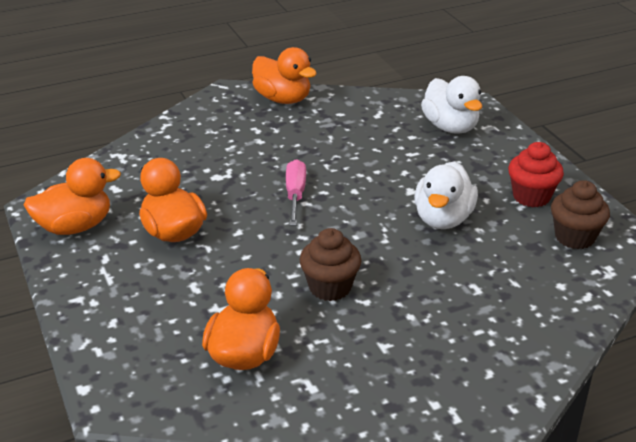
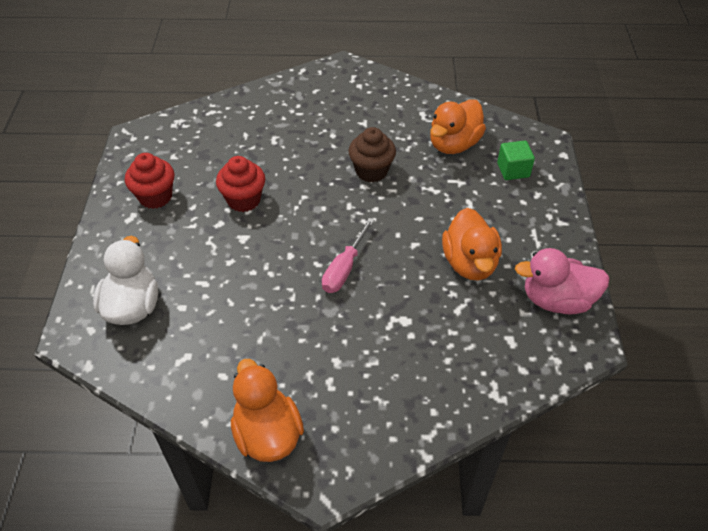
camera: 155 degrees left, 15 degrees up
(75, 227) = (556, 300): orange duck -> pink duck
(151, 343) = (513, 170): none -> green cube
(443, 219) = (244, 200): white duck -> red cupcake
(574, 237) = (167, 152): brown cupcake -> none

